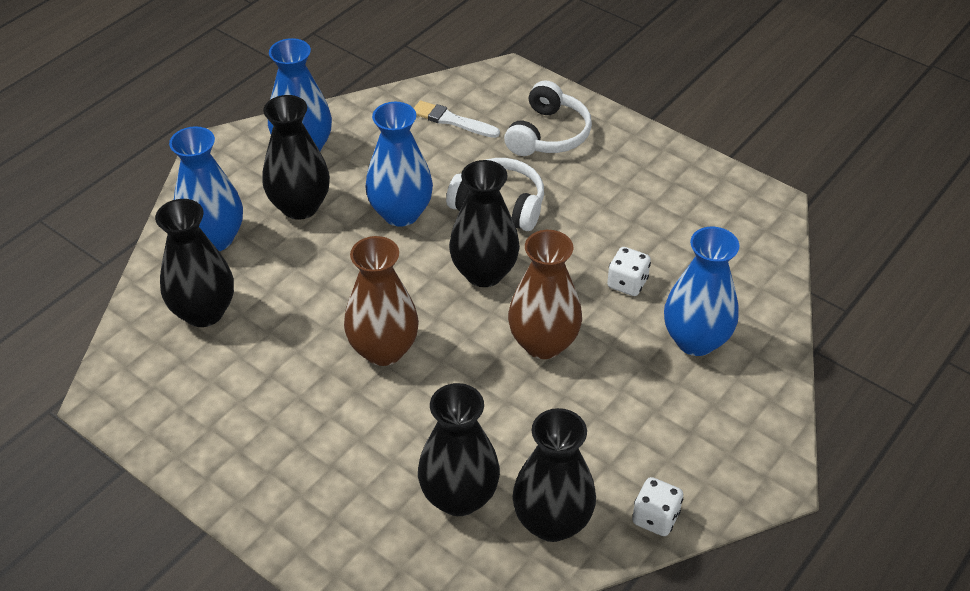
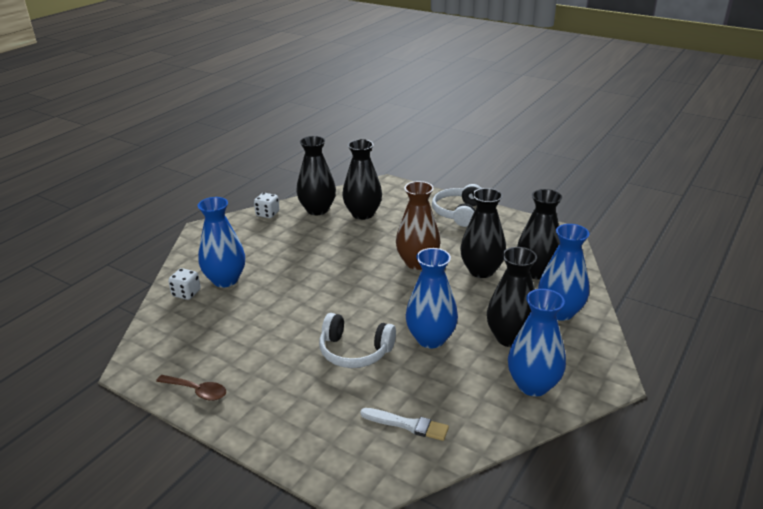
camera: 175 degrees right, 15 degrees down
(484, 273) = (361, 305): black vase -> black vase (481, 271)
(543, 343) = (321, 272): brown vase -> none
(548, 134) = (314, 417): white headphones -> white headphones (458, 213)
(627, 283) = (262, 306): white dice -> white dice (186, 293)
(683, 171) = (197, 391): none -> brown spoon

